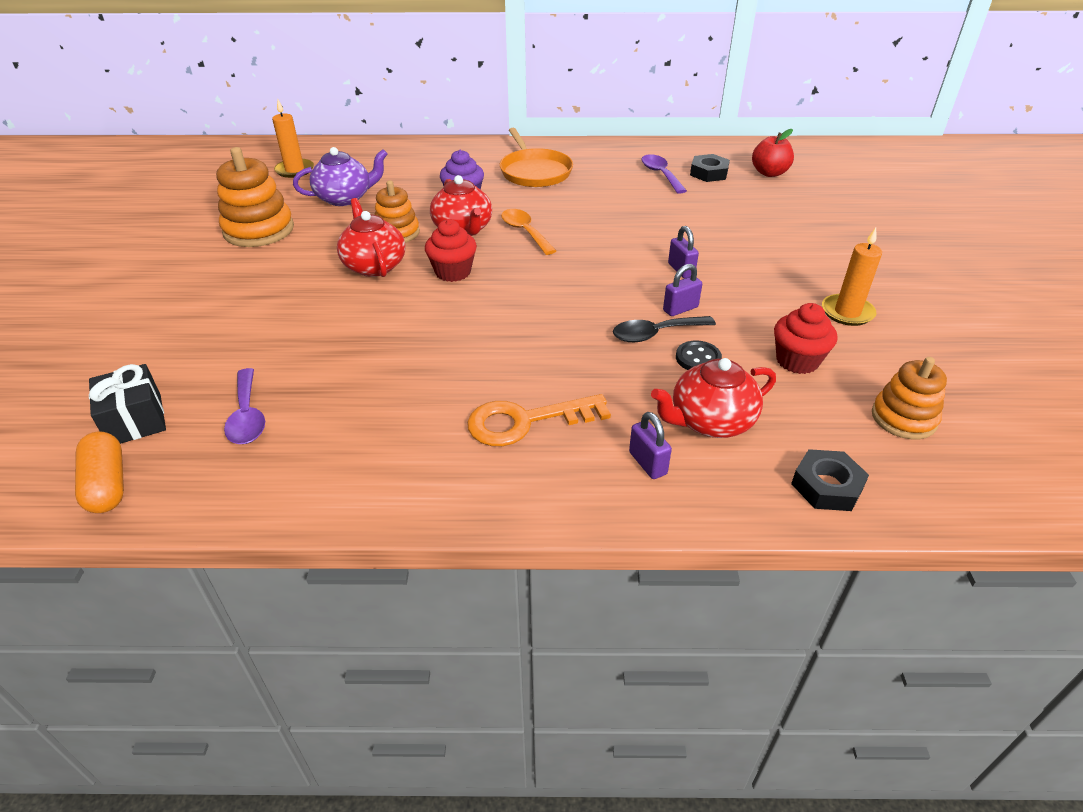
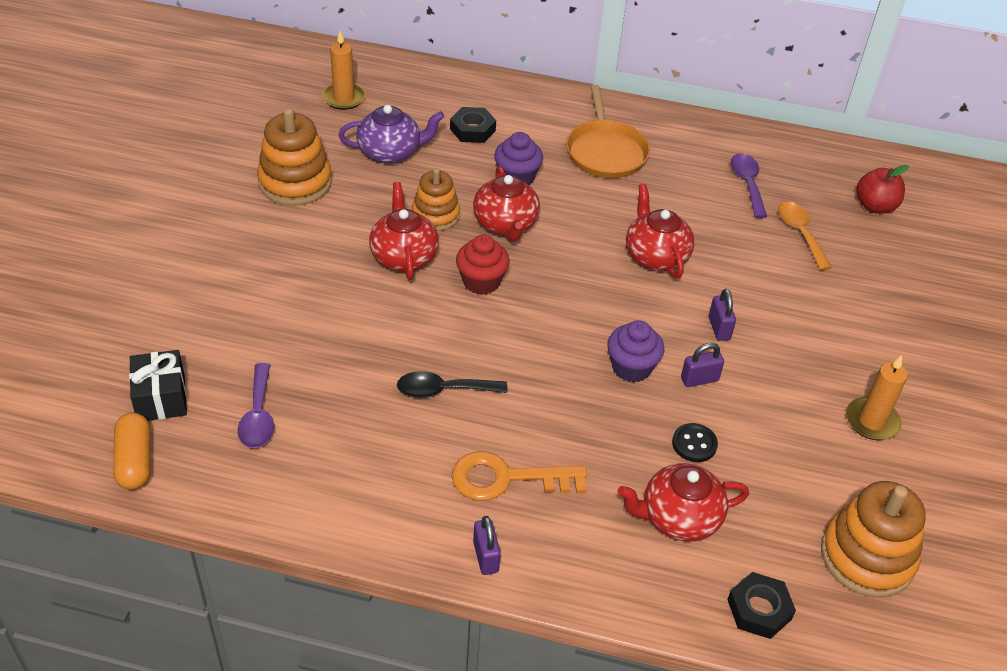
camera: 10 degrees right, 5 degrees up
(525, 232) = (570, 241): orange spoon -> orange spoon (800, 233)
(604, 230) = (655, 256): none -> red teapot
(615, 311) = (631, 368): none -> purple cupcake
(647, 463) = (604, 548): purple padlock -> purple padlock (485, 557)
(655, 334) = (662, 405): black spoon -> black spoon (443, 390)
(708, 173) = (804, 192): black nut -> black nut (472, 130)
(797, 361) = (792, 469): red cupcake -> none
(903, 418) = (867, 557): orange stacking toy -> orange stacking toy, size x1.54

